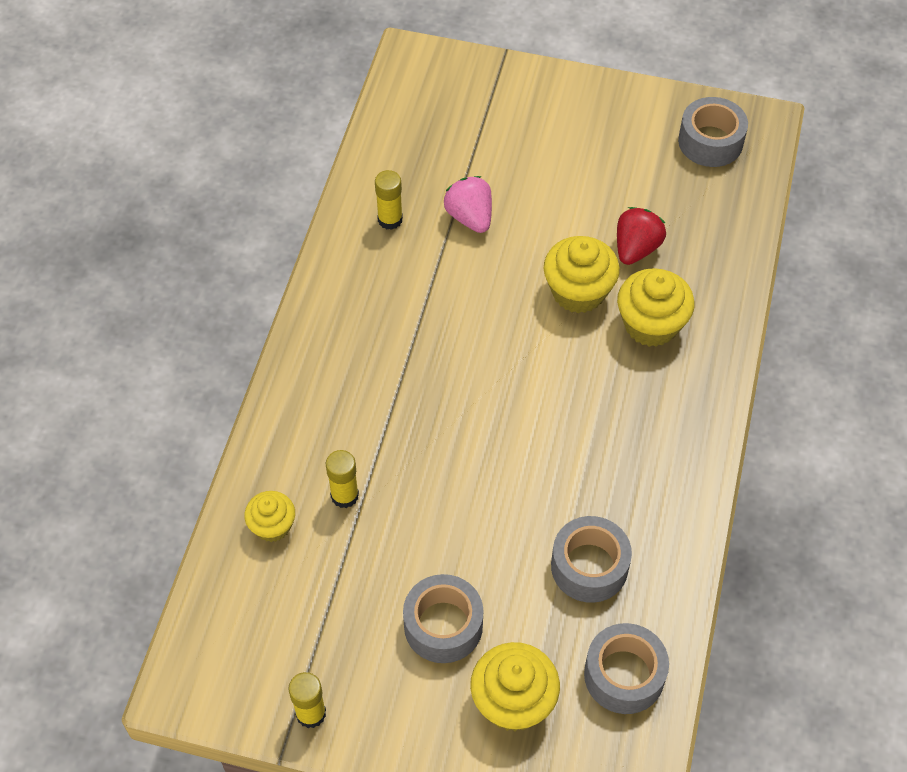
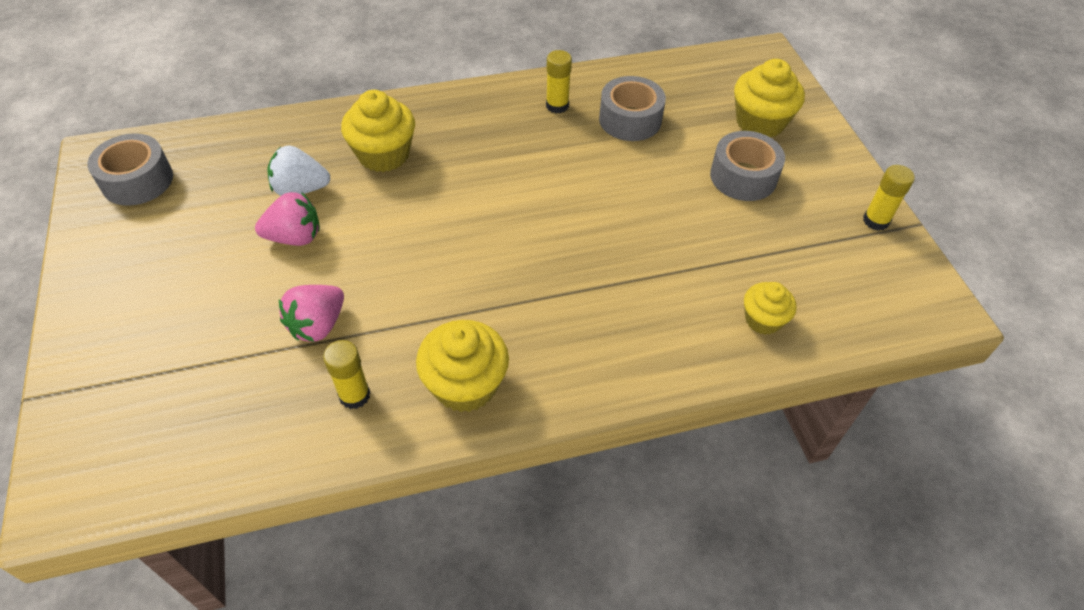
camera: 120 degrees left, 5 degrees down
(344, 495) = (693, 283): yellow glue stick -> yellow glue stick (557, 106)
(576, 228) = (295, 237): none -> pink strawberry
(578, 291) = (373, 210): yellow cupcake -> yellow cupcake (465, 385)
(624, 675) = (692, 80): grey tape -> none
(636, 248) = (300, 189): red strawberry -> white strawberry

